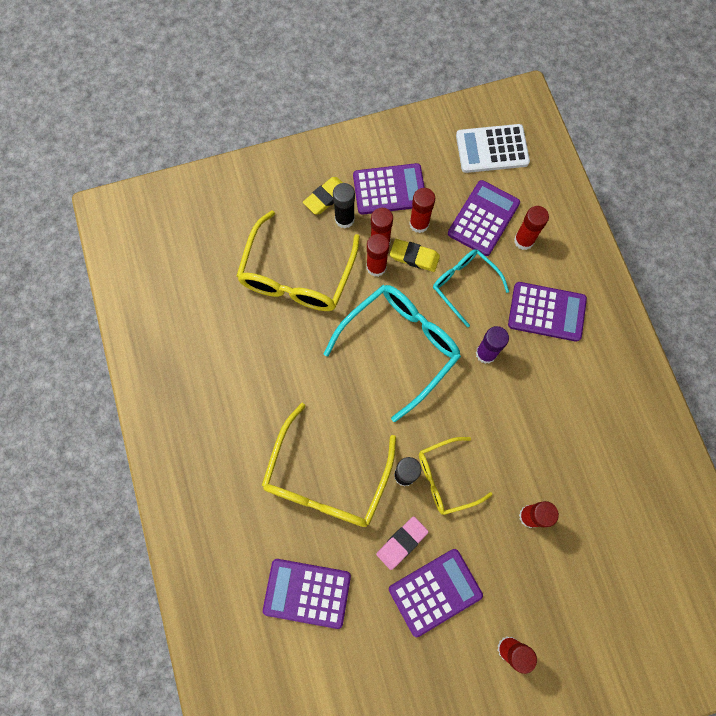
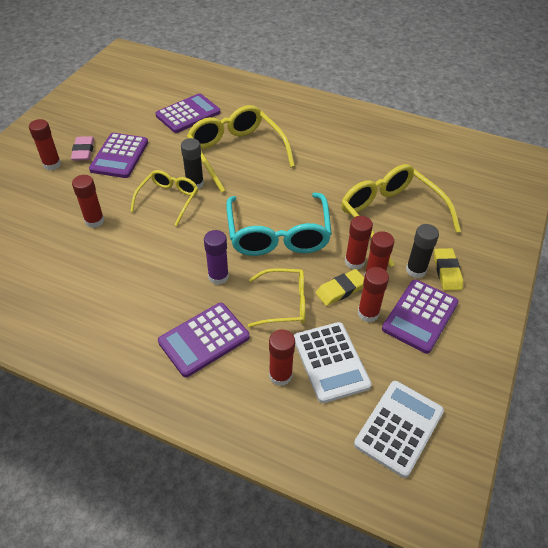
camera: 130 degrees right, 25 degrees down
(402, 543) = (161, 159): pink eraser -> pink eraser (83, 151)
(464, 285) = (284, 303): turquoise glasses -> yellow glasses
(483, 218) = (330, 362): purple calculator -> white calculator

